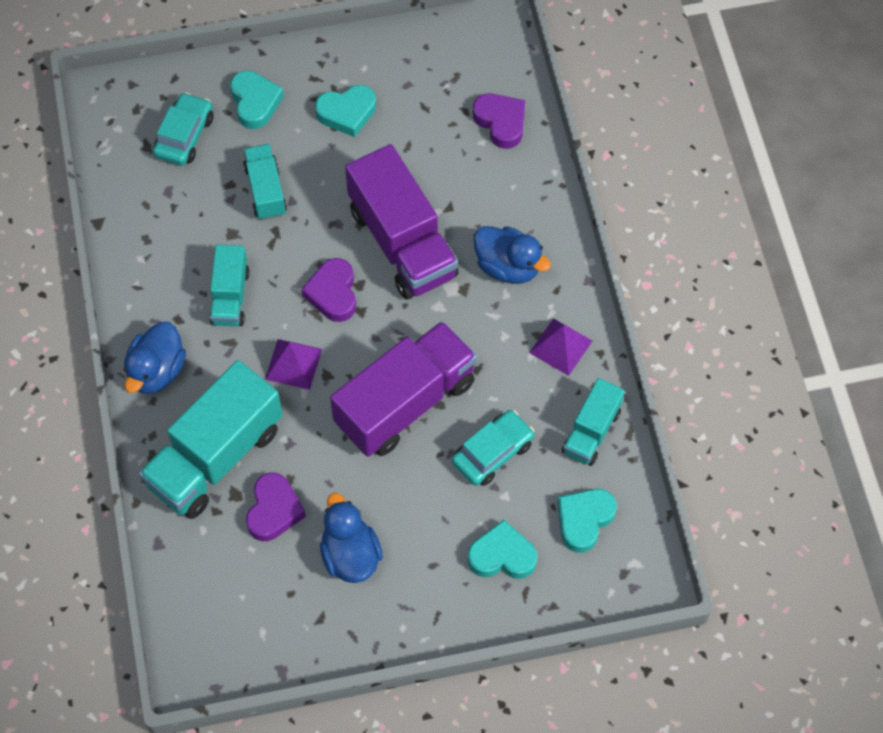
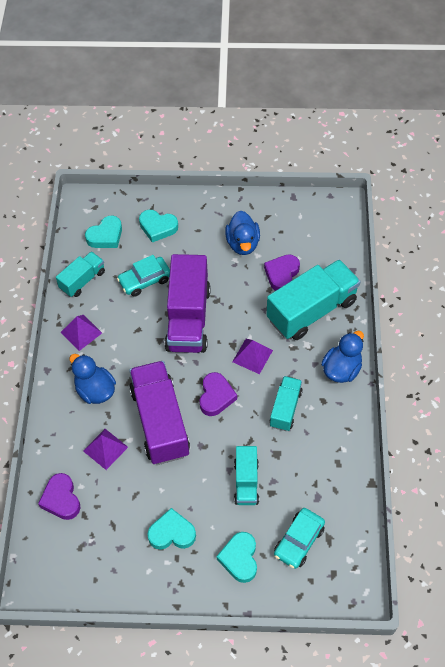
camera: 165 degrees left, 5 degrees down
(405, 403) = (188, 318): purple truck -> purple truck turned 60 degrees counterclockwise
(466, 193) = (105, 449): none -> purple pyramid

